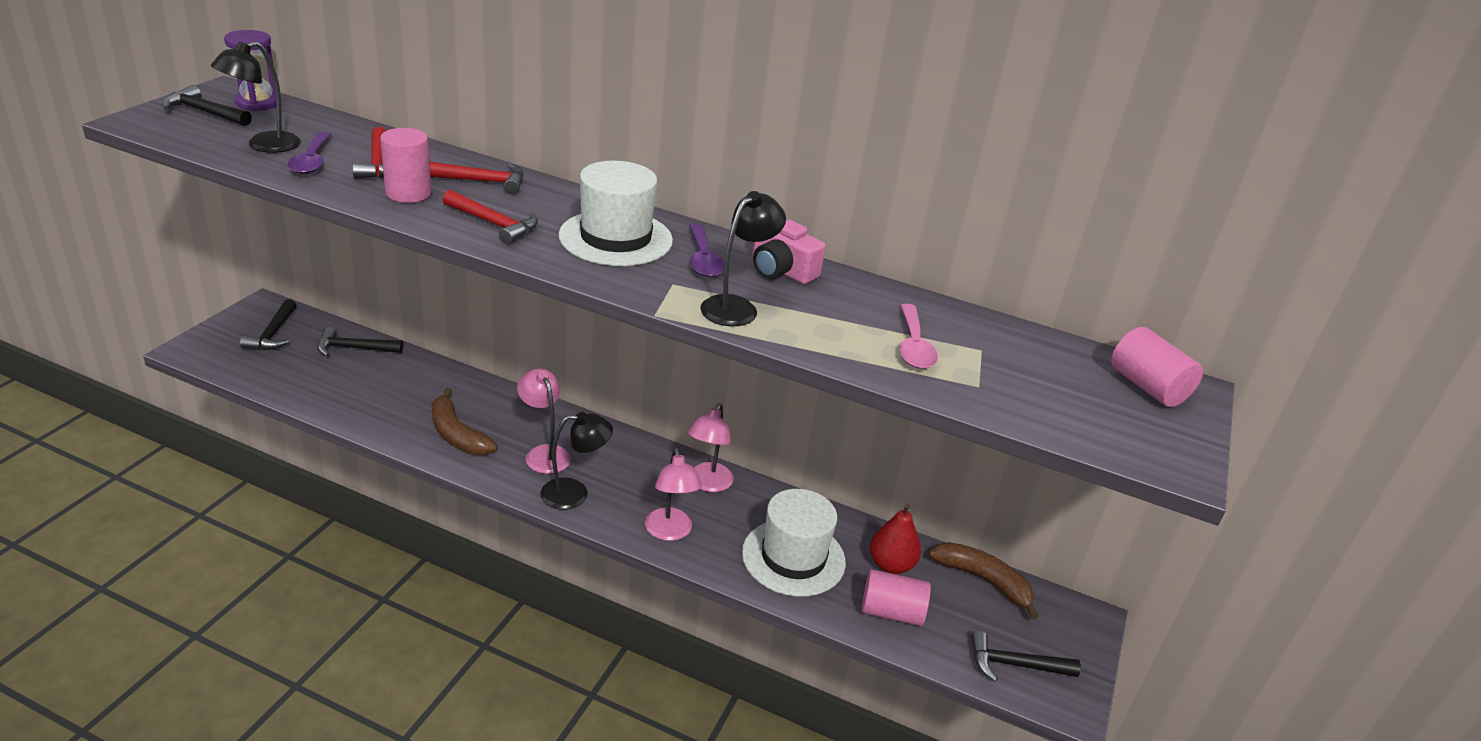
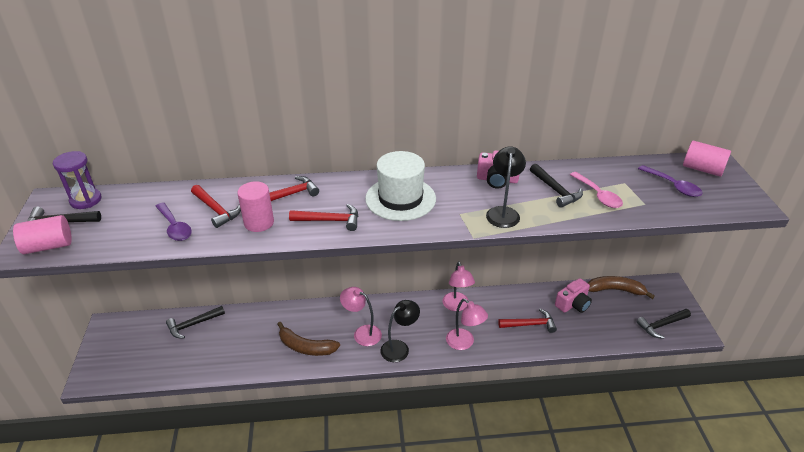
camera: 25 degrees left, 5 degrees up
(264, 145) = (131, 230): black lamp -> none
(273, 334) = (133, 340): black hammer -> black hammer (556, 190)
(703, 259) = (456, 191): purple spoon -> purple spoon (673, 186)
(793, 557) = (530, 324): white hat -> red hammer
(890, 565) = (573, 304): red pear -> pink camera
(891, 612) = (594, 328): pink cylinder -> pink cylinder (48, 246)

